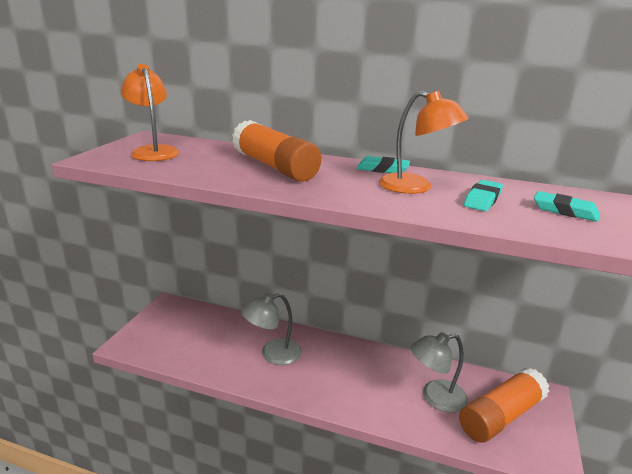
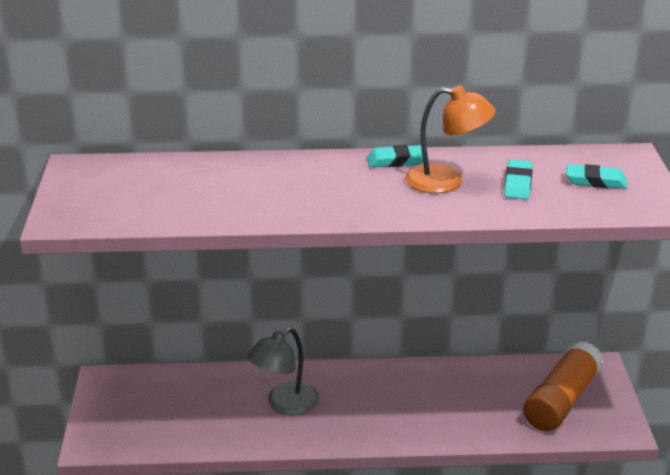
camera: 20 degrees left, 5 degrees up
(153, 151) = (115, 191): orange lamp -> none
(274, 167) = (280, 184): orange glue stick -> none
(435, 398) = (489, 401): grey lamp -> none

